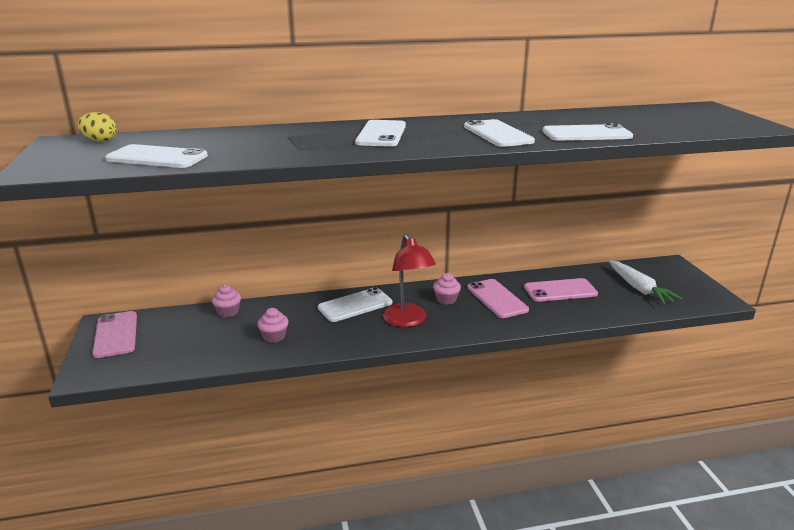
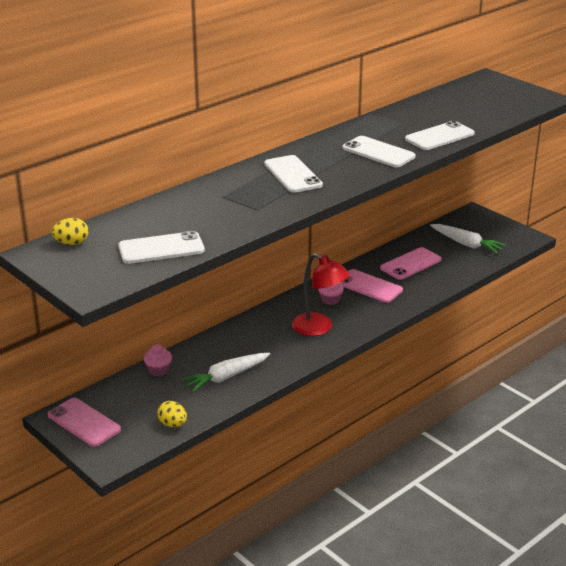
camera: 30 degrees left, 5 degrees up
(177, 362) = (172, 424): none -> yellow egg
(274, 336) = (226, 377): pink cupcake -> white carrot
(355, 305) = (262, 328): white phone -> none

